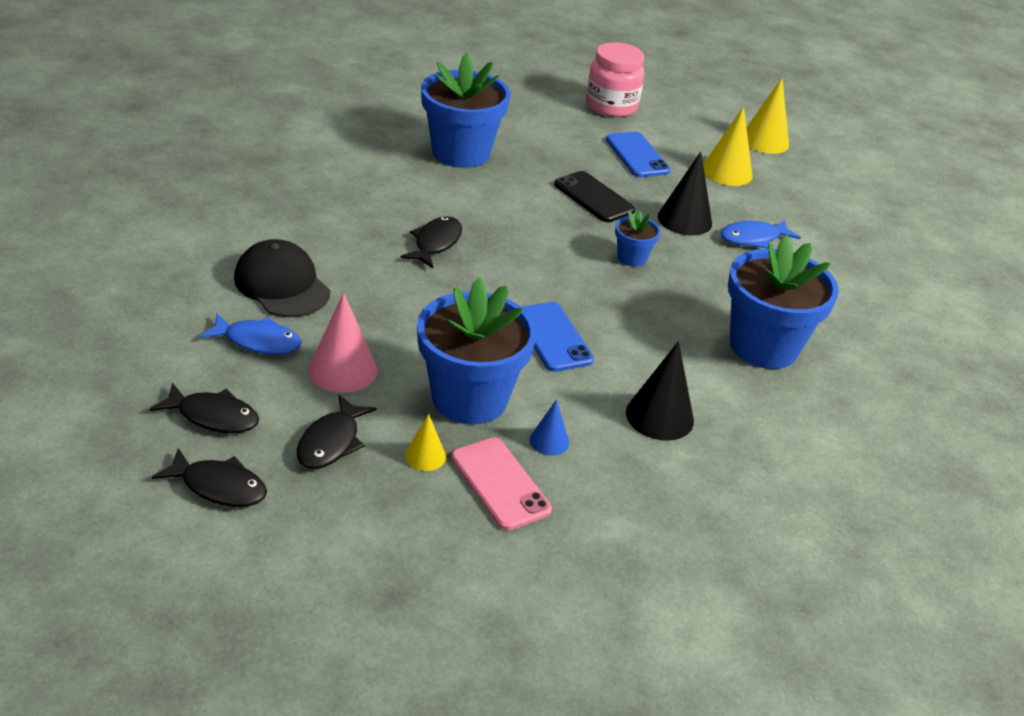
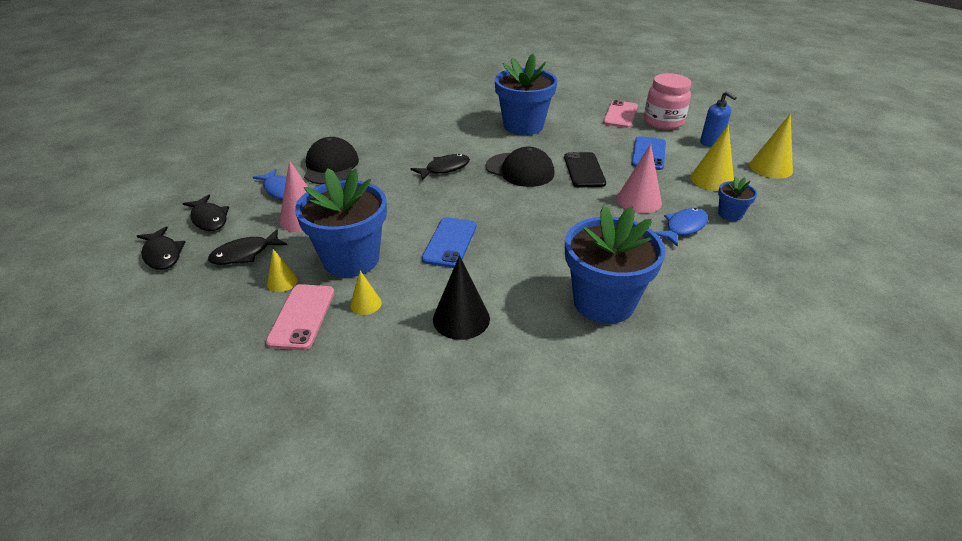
camera: 40 degrees right, 0 degrees up
(525, 218) = (520, 170): none -> black cap
(549, 441) = (365, 304): blue cone -> yellow cone
(555, 107) = (620, 115): none -> pink phone
(632, 257) = (567, 212): blue flower pot -> blue flower pot (730, 214)
(683, 123) = (711, 142): none -> blue soap dispenser
(684, 220) = (639, 200): black cone -> pink cone
(753, 238) = (683, 227): blue fish -> blue fish turned 120 degrees clockwise

